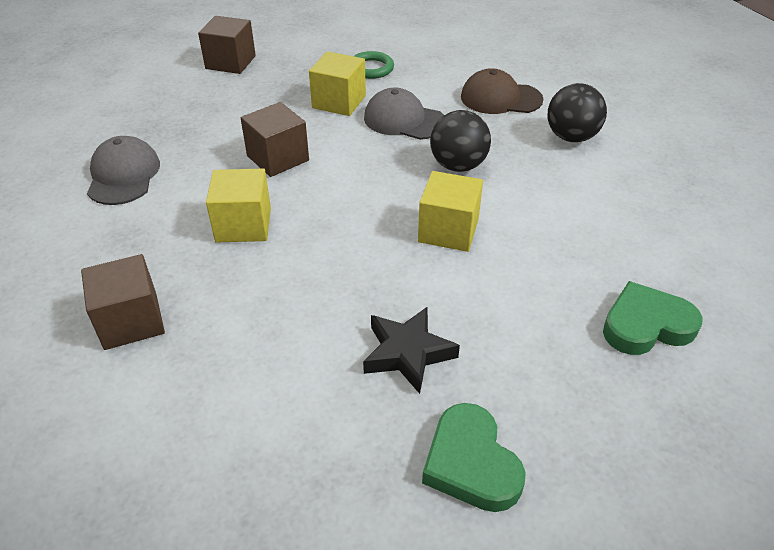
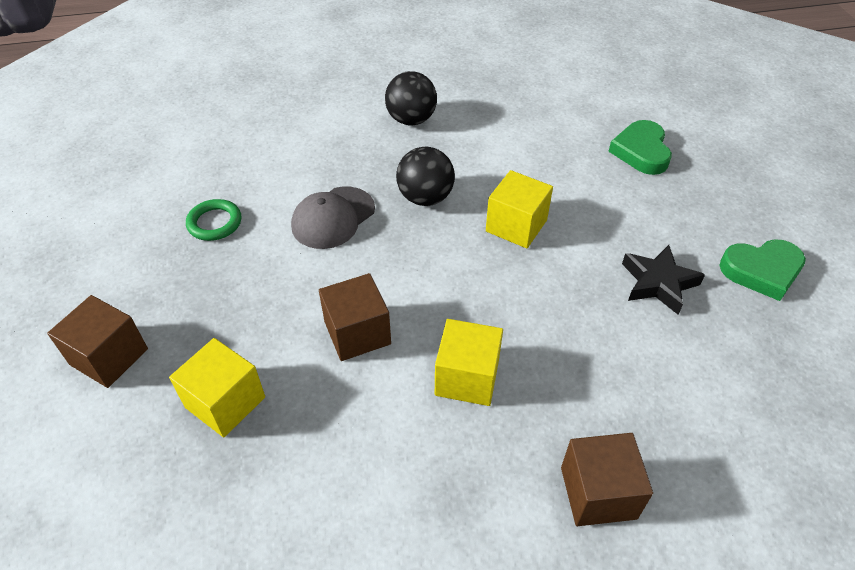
camera: 75 degrees left, 5 degrees up
(123, 175) = (329, 499): grey cap -> none
(339, 102) = (270, 262): yellow cube -> yellow cube (225, 402)
(500, 98) = (329, 144): brown cap -> none

